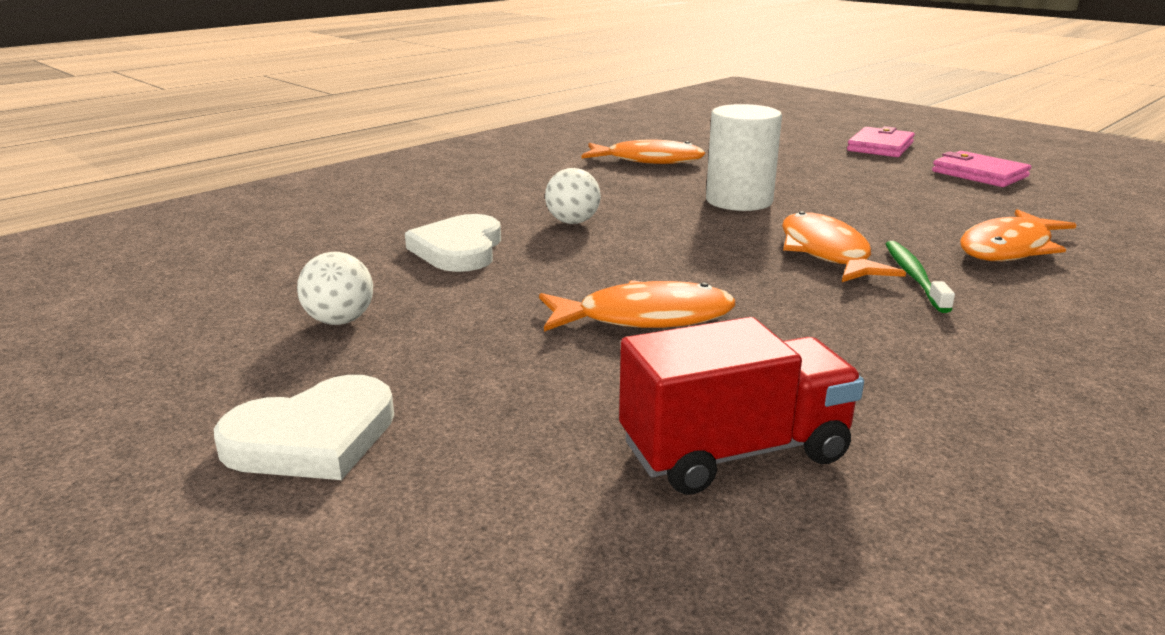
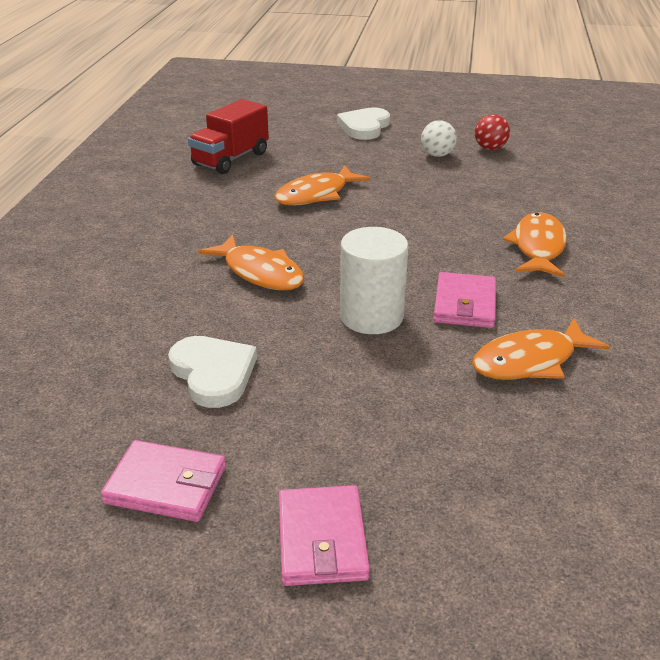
camera: 145 degrees right, 10 degrees up
(241, 305) = (490, 148): none -> red ball
(459, 249) = (469, 203): white heart -> white heart (213, 373)
(572, 222) = (449, 246): white ball -> none
(641, 189) = (465, 304): none -> pink wallet
(914, 276) = (194, 268): green toothbrush -> none
(1009, 248) = (132, 324): orange fish -> orange fish (537, 247)

